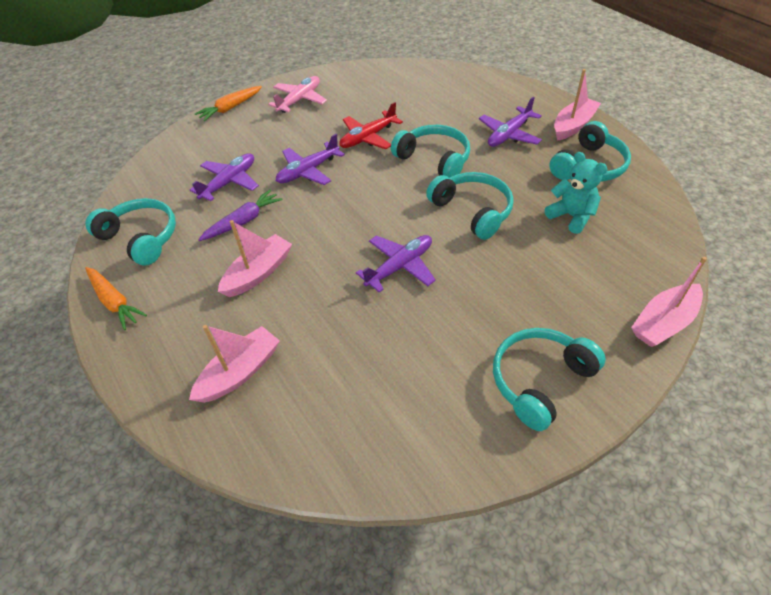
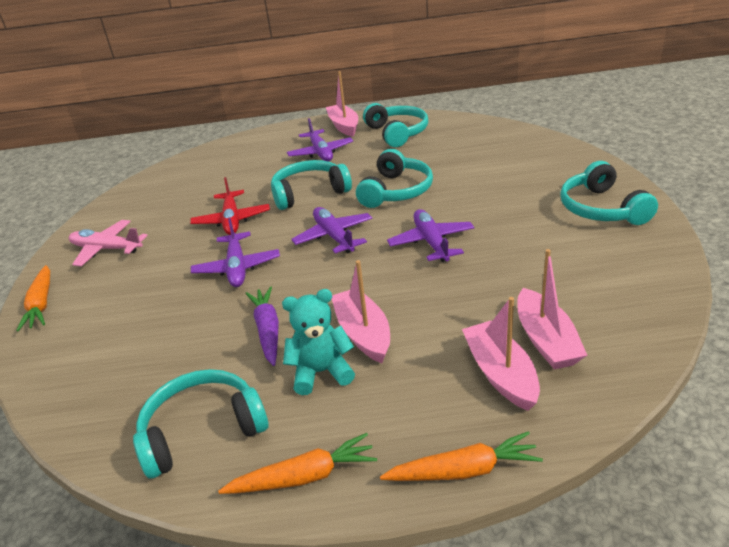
camera: 60 degrees left, 15 degrees down
(136, 382) = (464, 470): none -> orange carrot
(229, 182) = (185, 329): purple plane -> purple plane (334, 236)
(300, 100) = (106, 249): pink plane -> pink plane turned 45 degrees counterclockwise
(473, 211) = (396, 191): turquoise headphones -> turquoise headphones turned 120 degrees clockwise
(571, 216) = (444, 153): turquoise teddy bear -> turquoise teddy bear (321, 372)
(663, 322) = (575, 151): pink boat -> pink boat (546, 340)

